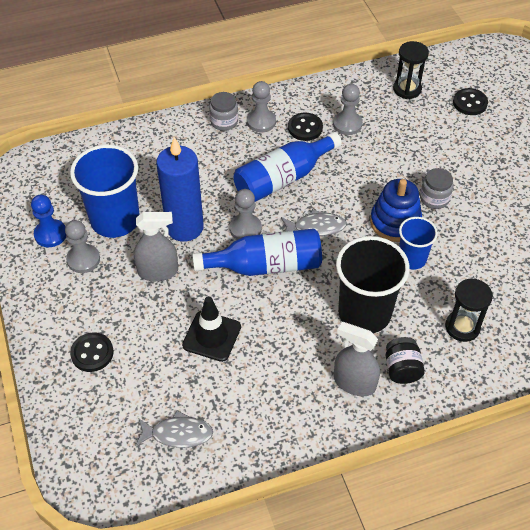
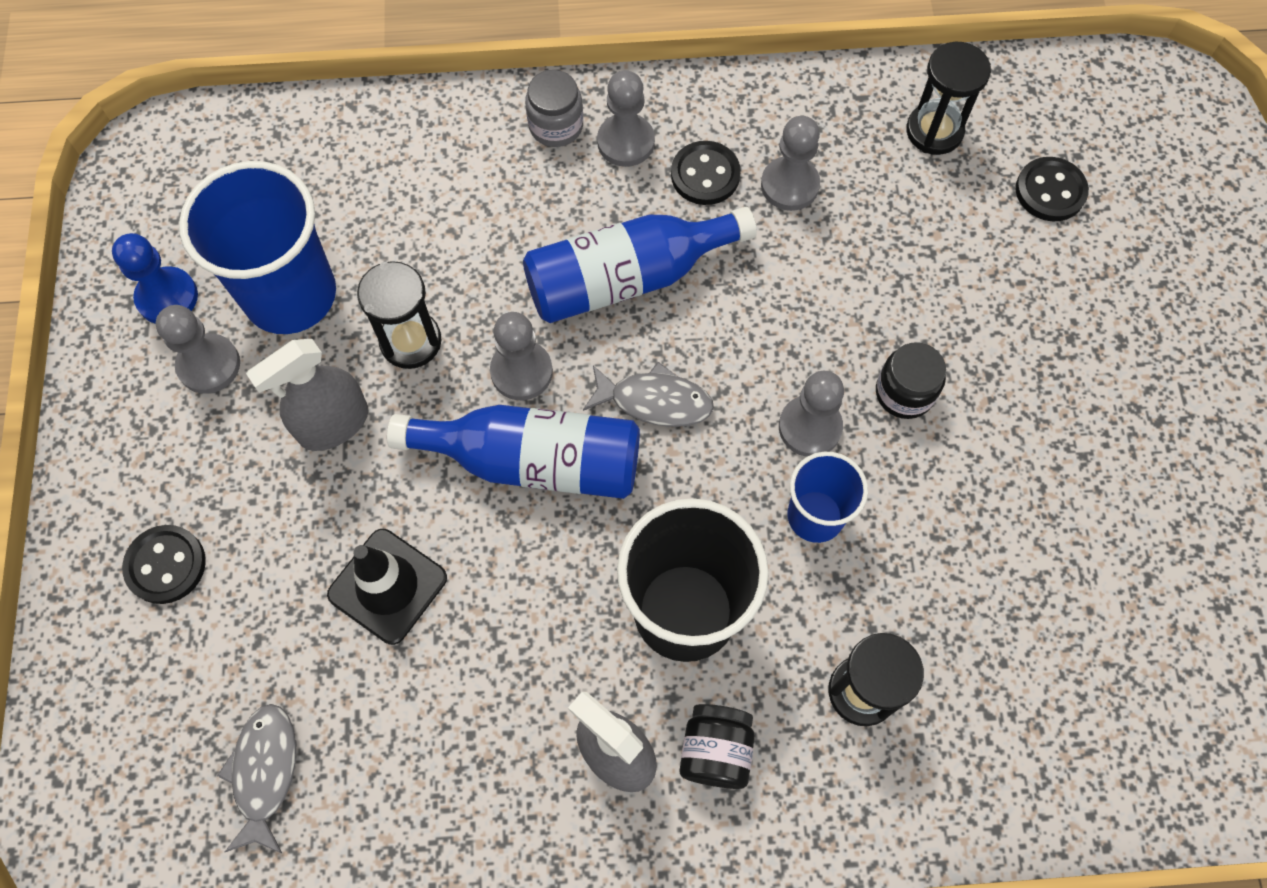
camera: 15 degrees right, 15 degrees up
(158, 271) = (333, 424): grey spray bottle -> grey spray bottle turned 135 degrees clockwise
(178, 434) = (264, 772): grey fish -> grey fish turned 105 degrees counterclockwise
(184, 227) = (410, 341): blue candle -> black hourglass
(395, 222) = (810, 427): blue stacking toy -> grey pawn
(434, 198) = (904, 393): grey jar -> black jar

